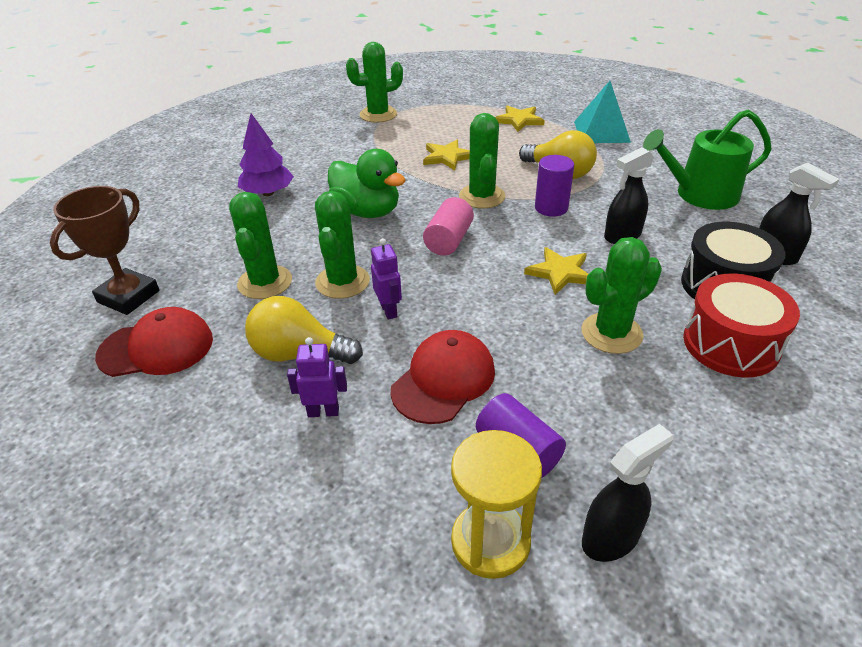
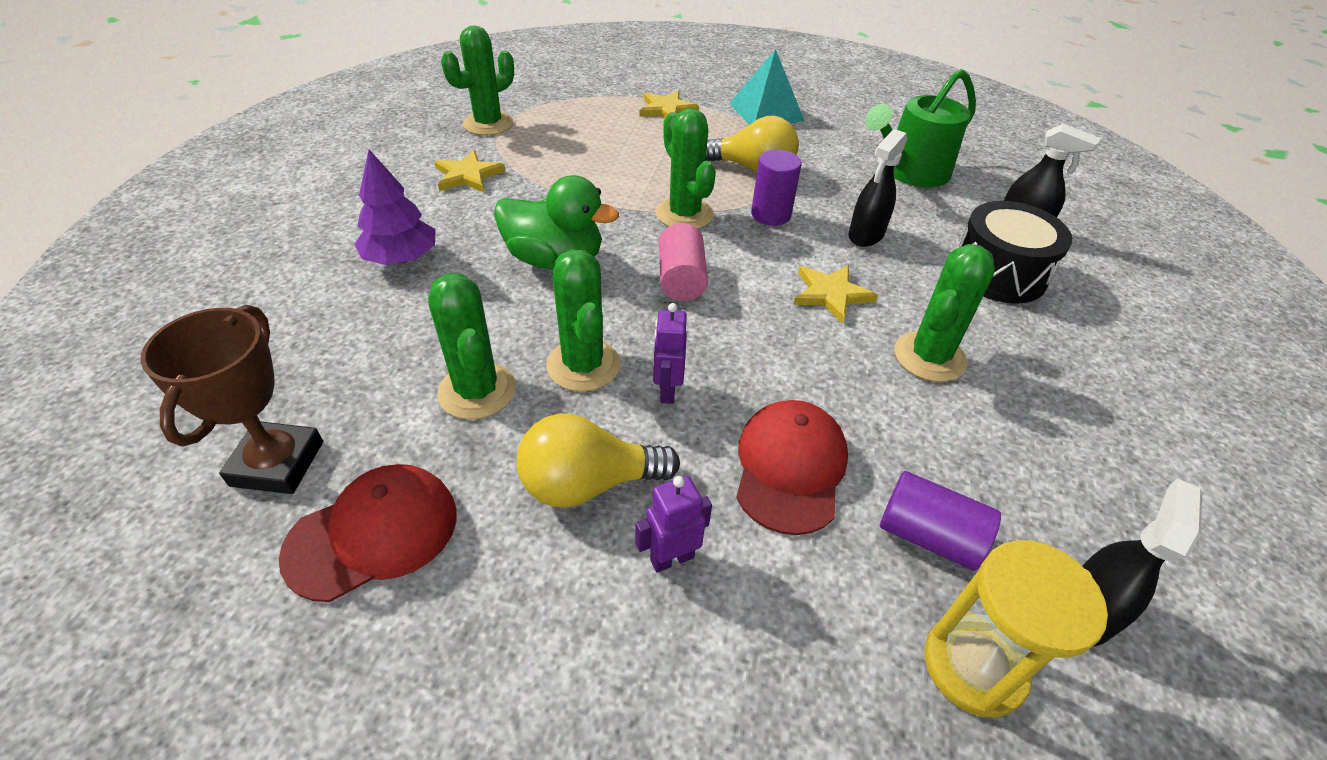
camera: 25 degrees left, 5 degrees up
(389, 310) = (667, 391): purple robot -> purple robot turned 135 degrees counterclockwise
(447, 157) = (611, 169): yellow star -> yellow star (468, 175)
(730, 344) = (1046, 340): red drum -> none

